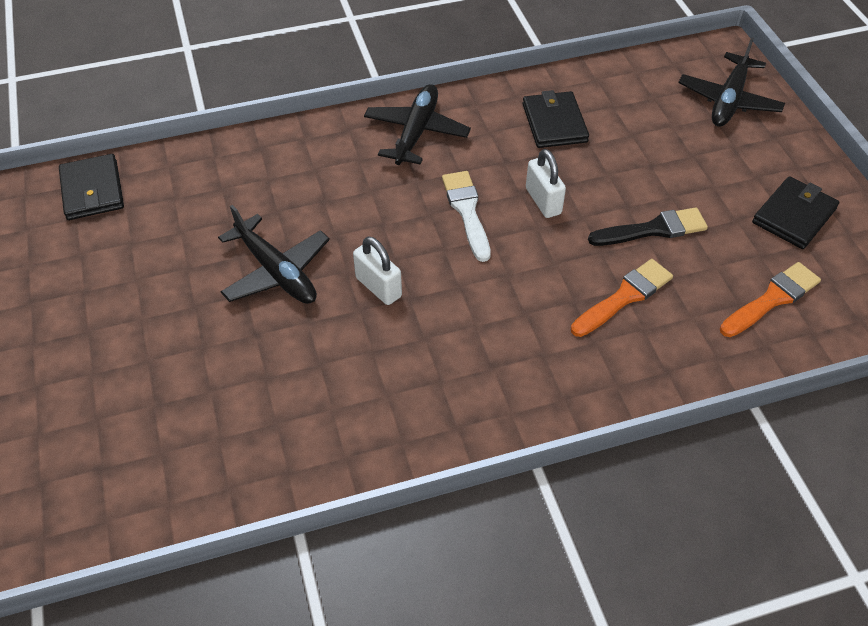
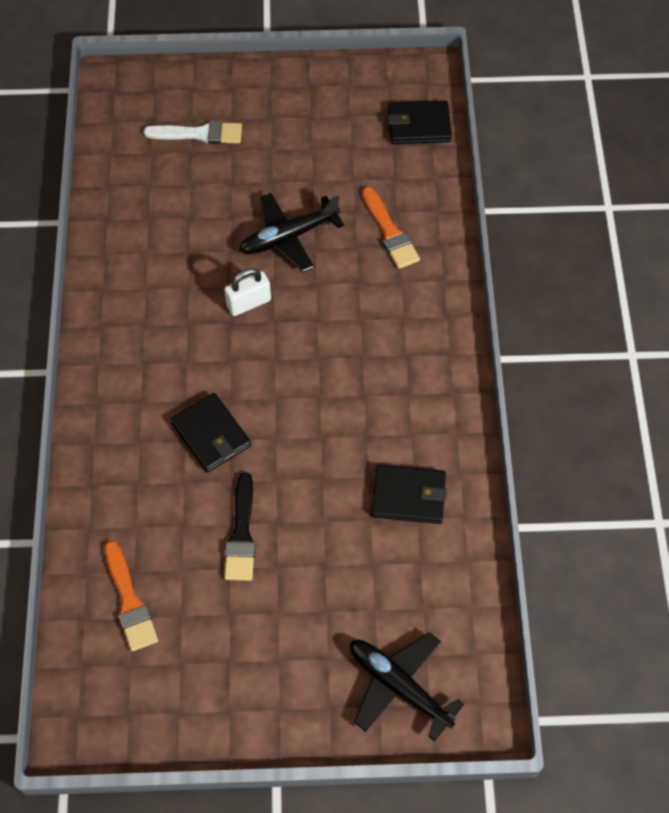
camera: 105 degrees right, 10 degrees up
(416, 132) = (427, 371): black plane -> none
(467, 211) = (312, 387): white brush -> white brush (199, 134)
(543, 201) = (305, 452): white padlock -> none
(624, 297) = (175, 481): orange brush -> orange brush (390, 232)
(794, 215) = (217, 671): black wallet -> black wallet (211, 434)

